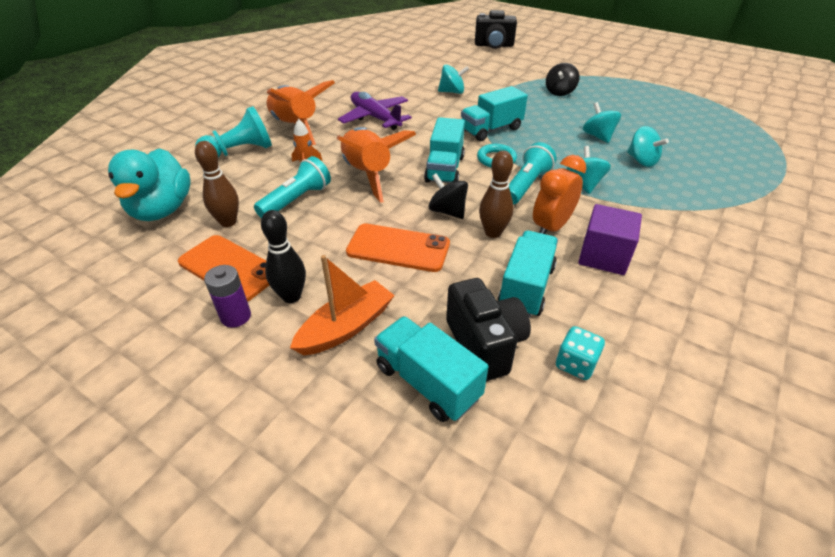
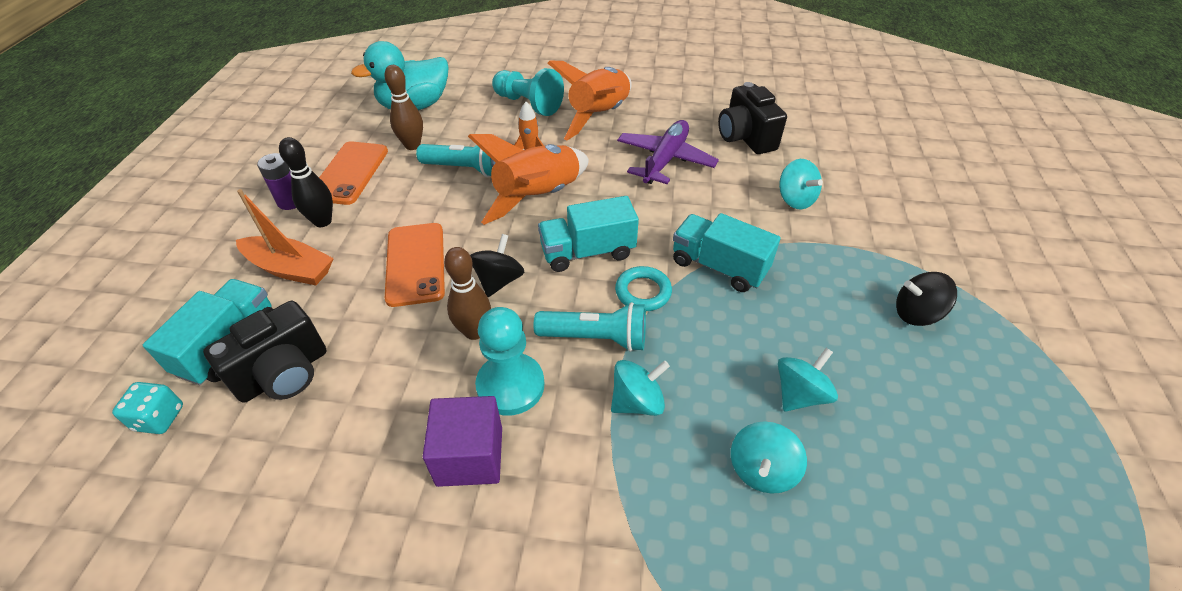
camera: 65 degrees right, 5 degrees up
(494, 45) = (1007, 195): black camera -> black camera (745, 138)
(526, 288) = (381, 387): turquoise truck -> none
(551, 227) = (510, 385): orange clock -> turquoise pawn
(575, 364) = (266, 460): turquoise dice -> turquoise dice (159, 418)

